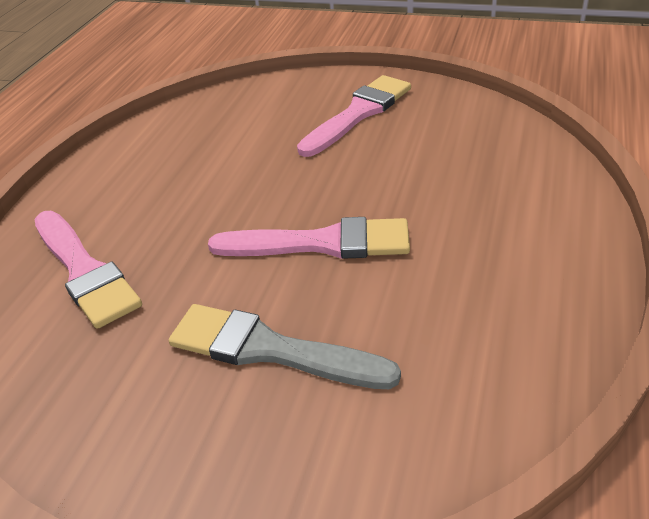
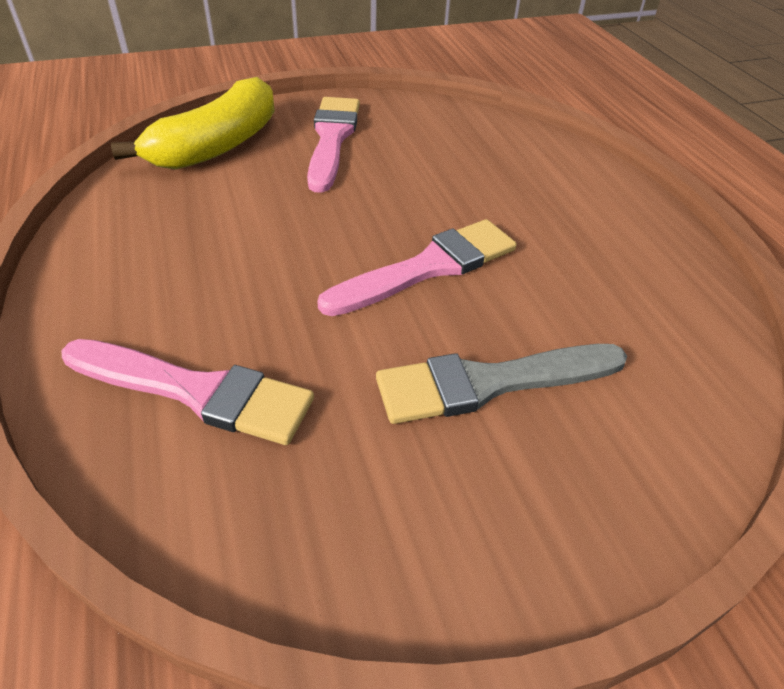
camera: 40 degrees left, 5 degrees up
(267, 98) = (217, 145): none -> yellow banana

